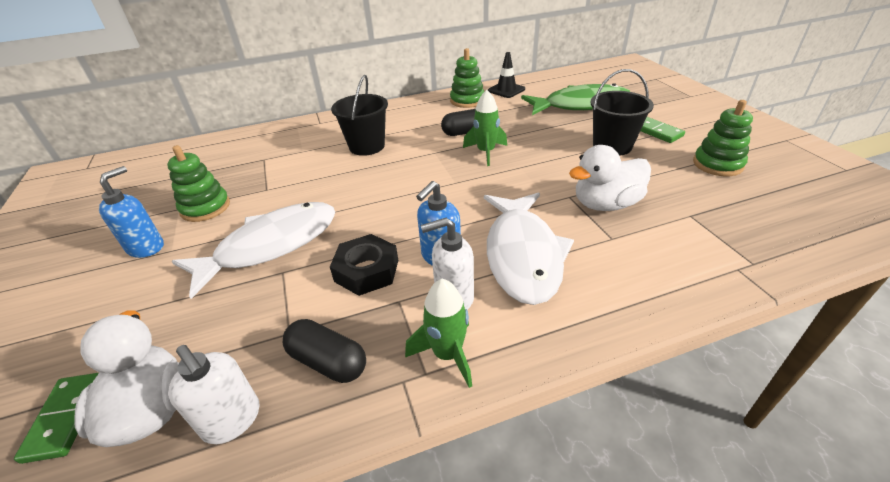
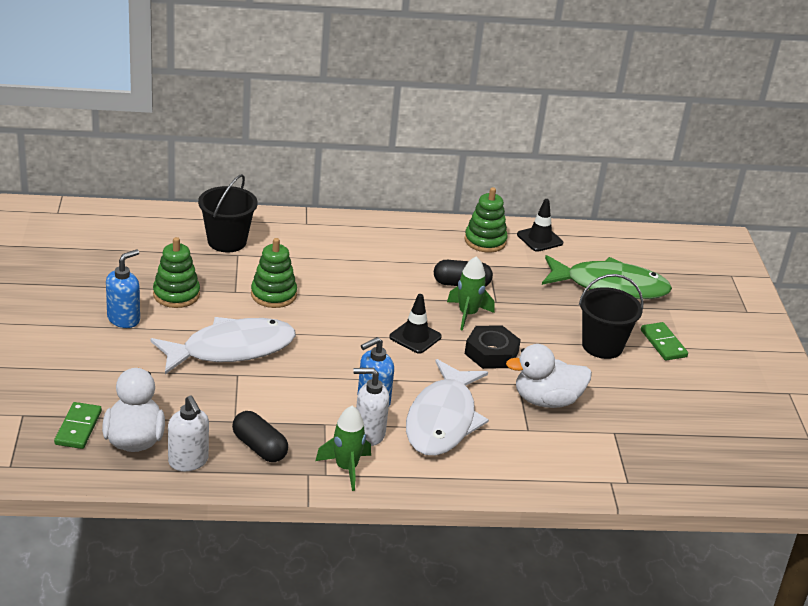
camera: 10 degrees right, 5 degrees down
(366, 271) = (307, 394): black nut -> black nut (491, 353)
(367, 146) = (348, 270): black bucket -> black bucket (227, 241)
(451, 182) = (415, 337): none -> black traffic cone
(717, 164) = (689, 396): green stacking toy -> green stacking toy (273, 295)

